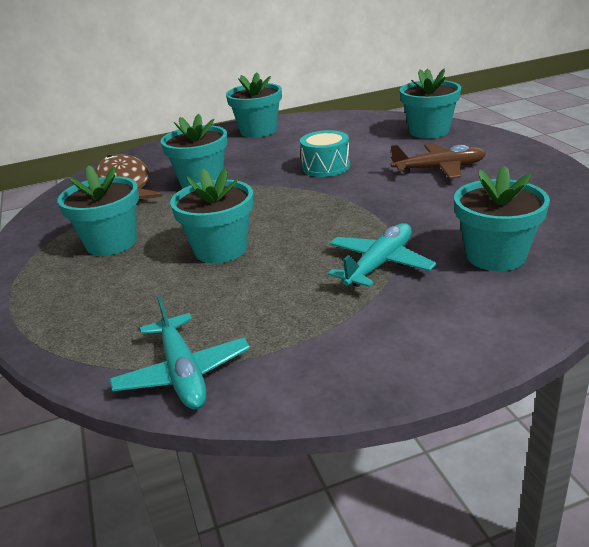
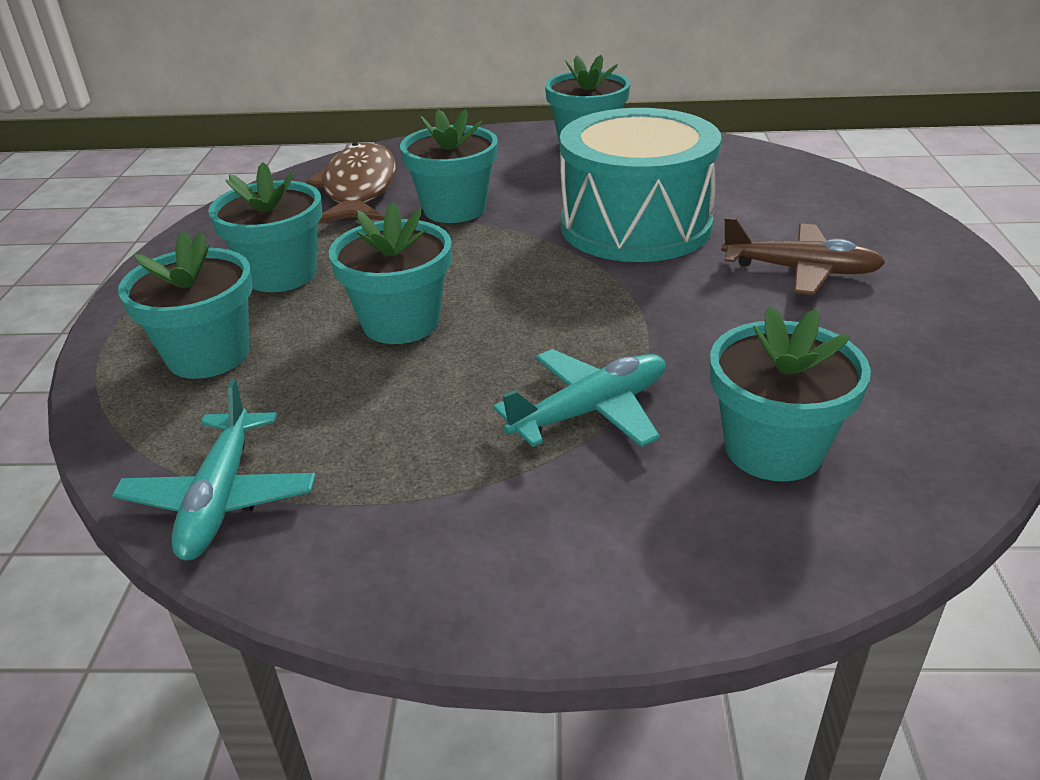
camera: 20 degrees right, 5 degrees up
(326, 167) = (635, 226): turquoise drum -> turquoise drum, size x2.04
(429, 131) = (834, 200): turquoise flower pot -> turquoise flower pot (208, 355)

